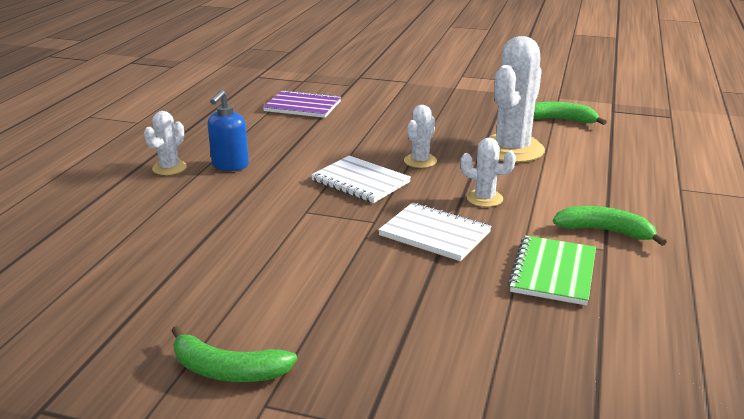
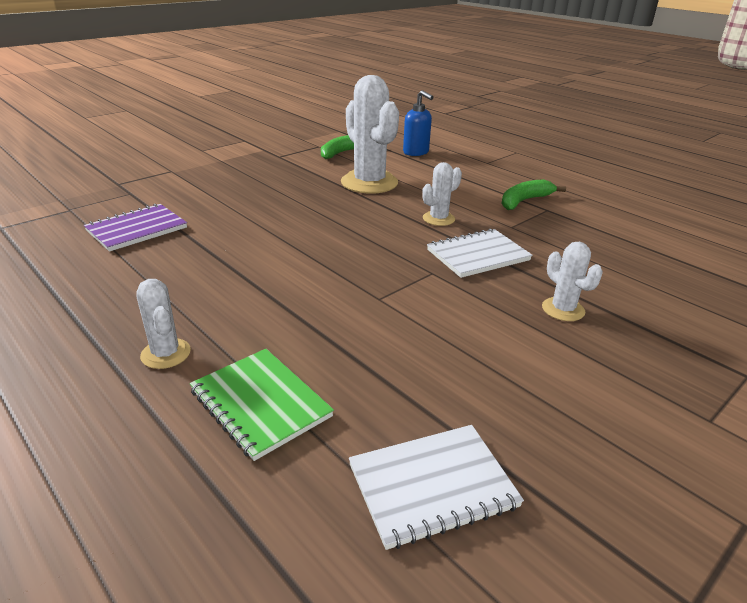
camera: 60 degrees left, 5 degrees up
(228, 370) = (650, 428): green banana -> none
(230, 165) = (220, 311): blue soap dispenser -> blue soap dispenser (416, 152)
(360, 182) = (350, 255): white notebook -> white notebook (432, 486)
(420, 161) = (343, 219): white cactus -> white cactus (563, 309)
(553, 272) = (567, 235): green notebook -> green notebook (260, 404)

